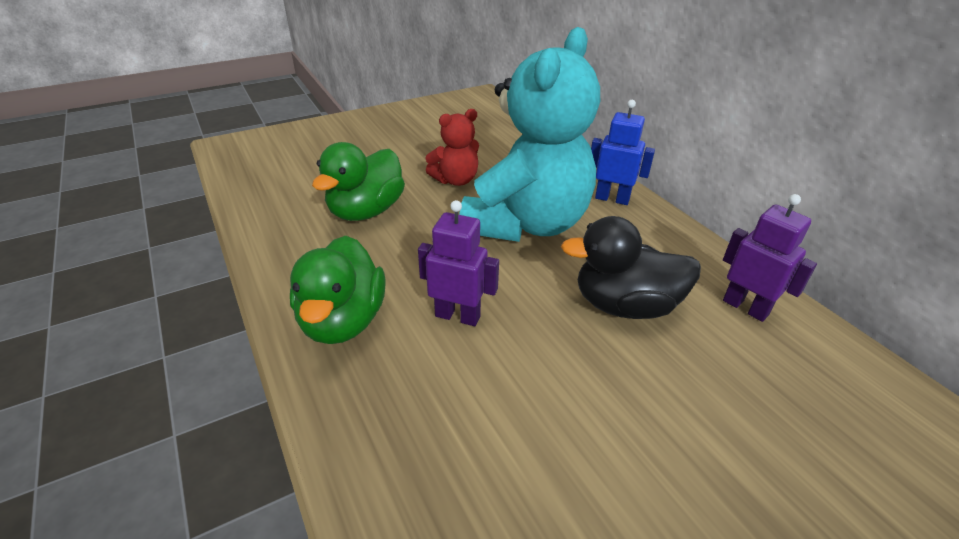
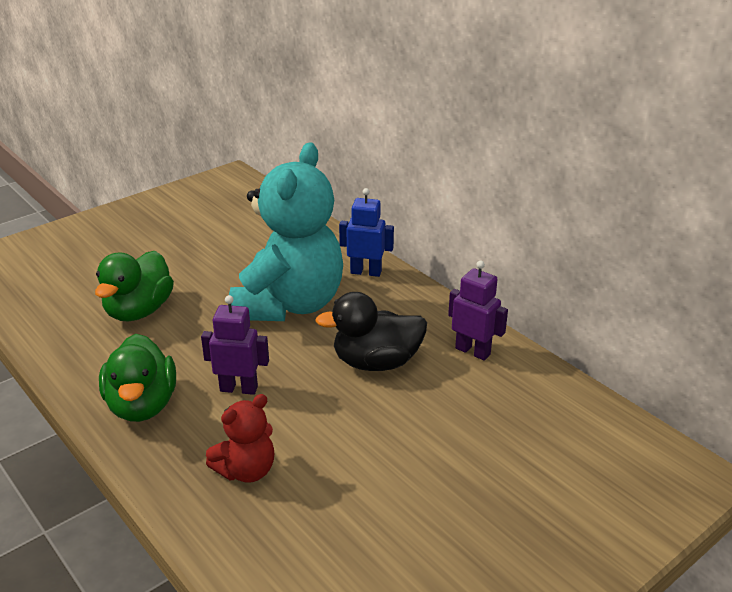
camera: 10 degrees left, 5 degrees down
(455, 180) = (218, 271): red teddy bear -> red teddy bear (246, 470)

